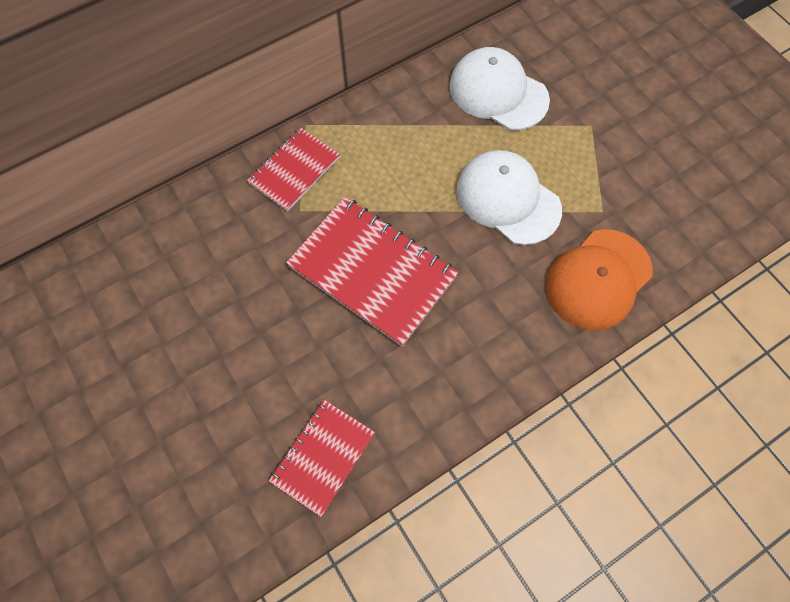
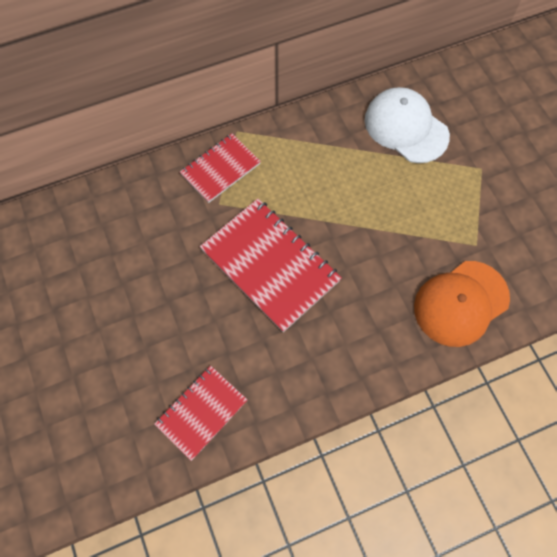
camera: 10 degrees right, 0 degrees up
(508, 199) = (396, 222): white cap -> none

